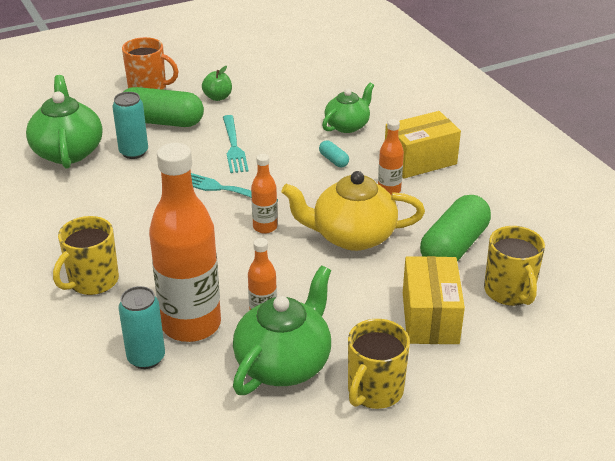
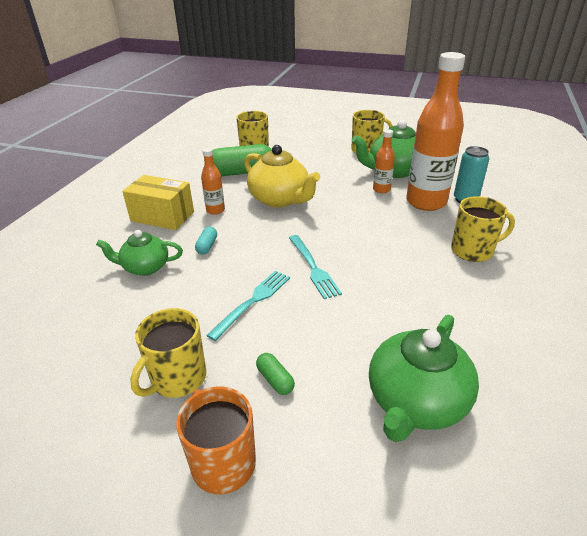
camera: 135 degrees left, 0 degrees up
(134, 152) = (346, 352): turquoise can -> none
(162, 122) = (275, 380): green capsule -> green capsule, size x0.44
(218, 97) = (177, 378): green apple -> yellow mug
(265, 227) = (321, 228): orange bottle -> none
(430, 317) = (304, 157): yellow box -> none

